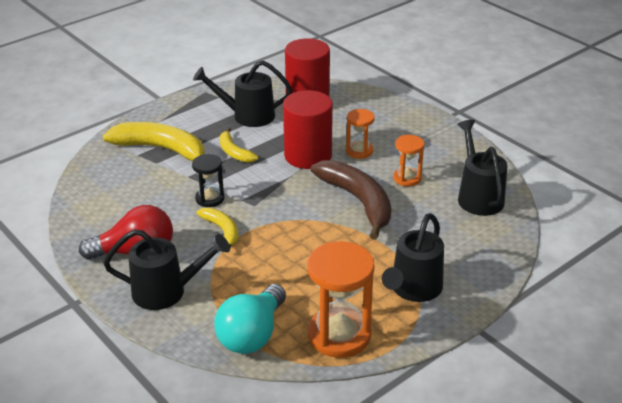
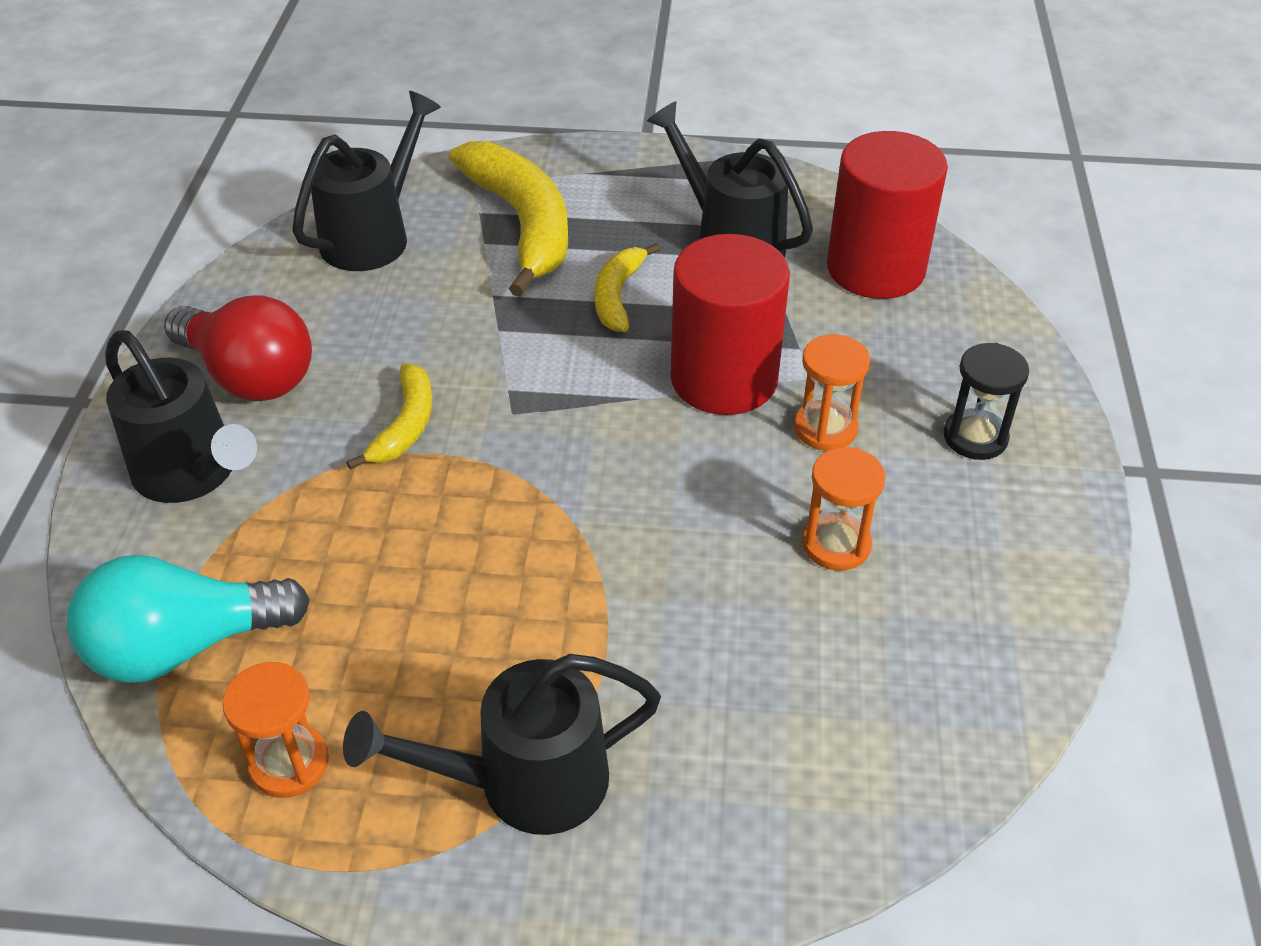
camera: 45 degrees right, 10 degrees up
(210, 198) = (467, 355): black hourglass -> black hourglass (975, 437)
(339, 335) = (289, 763): orange hourglass -> orange hourglass, size x0.55
(358, 201) = (682, 528): brown banana -> none
(478, 196) = (924, 685): black watering can -> black watering can (374, 235)

